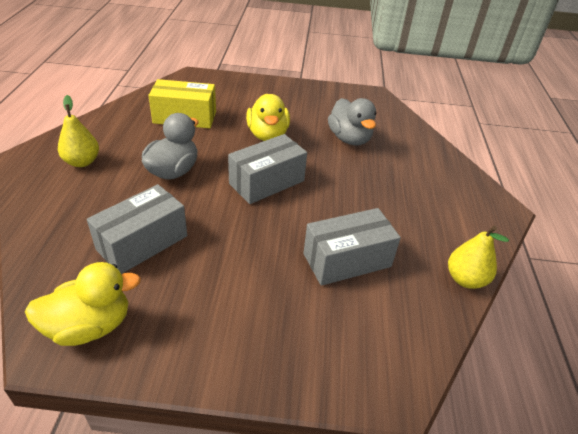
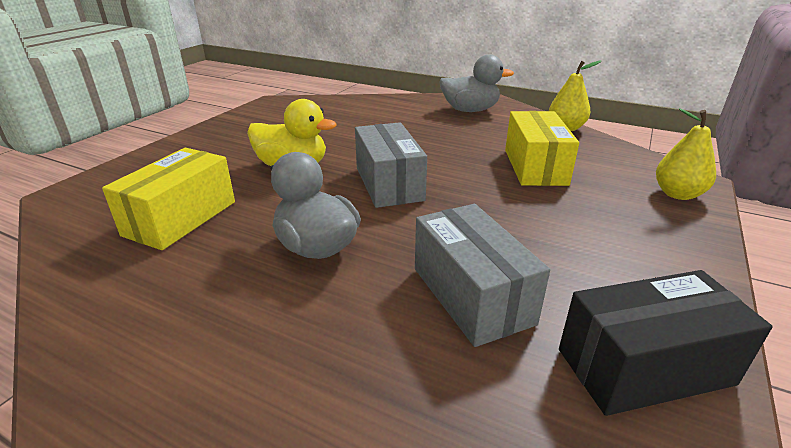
camera: 65 degrees left, 10 degrees down
(82, 162) = (204, 348): yellow pear -> yellow pear (677, 194)
(90, 326) = (644, 366): yellow duck -> black box
(347, 260) = (535, 167): grey box -> yellow box
(349, 139) = (343, 128): grey duck -> grey duck (470, 110)

